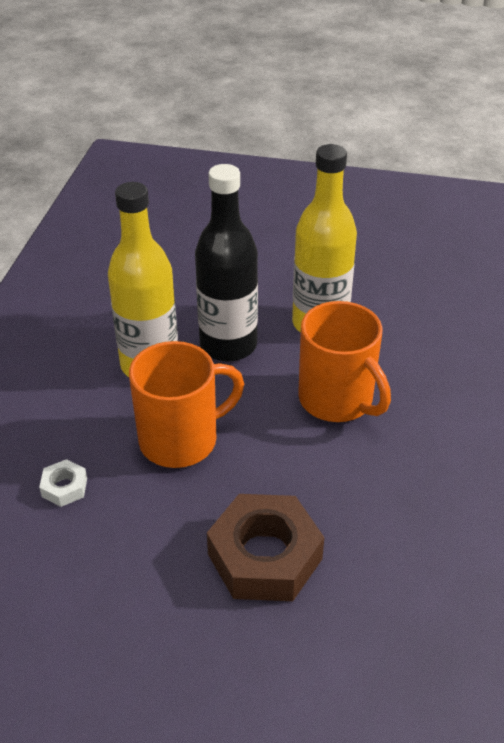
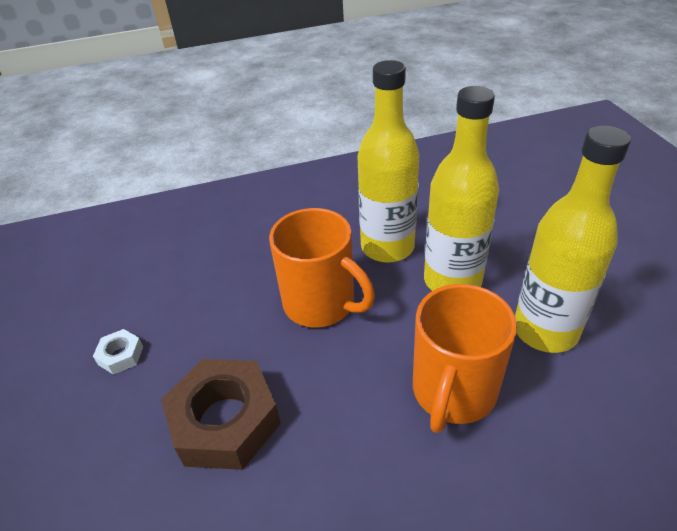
camera: 65 degrees right, 0 degrees up
(64, 487) = (234, 265): white nut -> white nut (121, 355)
(228, 345) = (452, 281): black bottle -> yellow bottle

